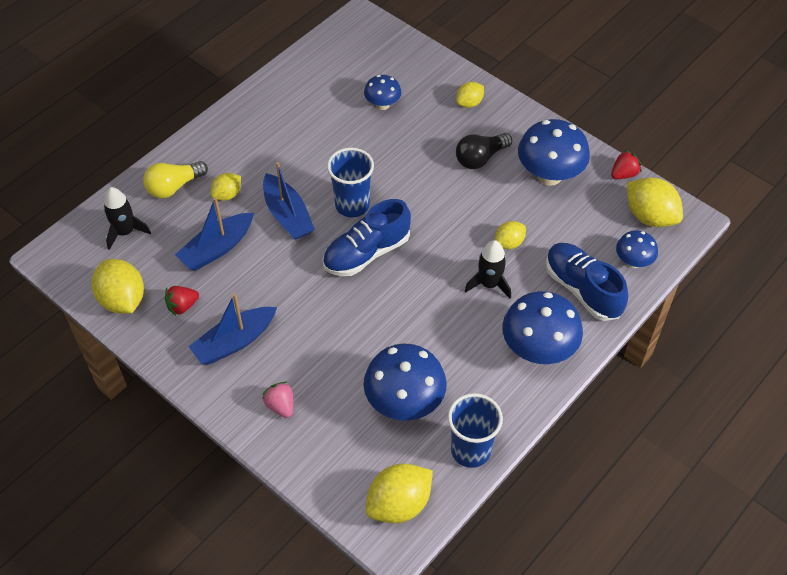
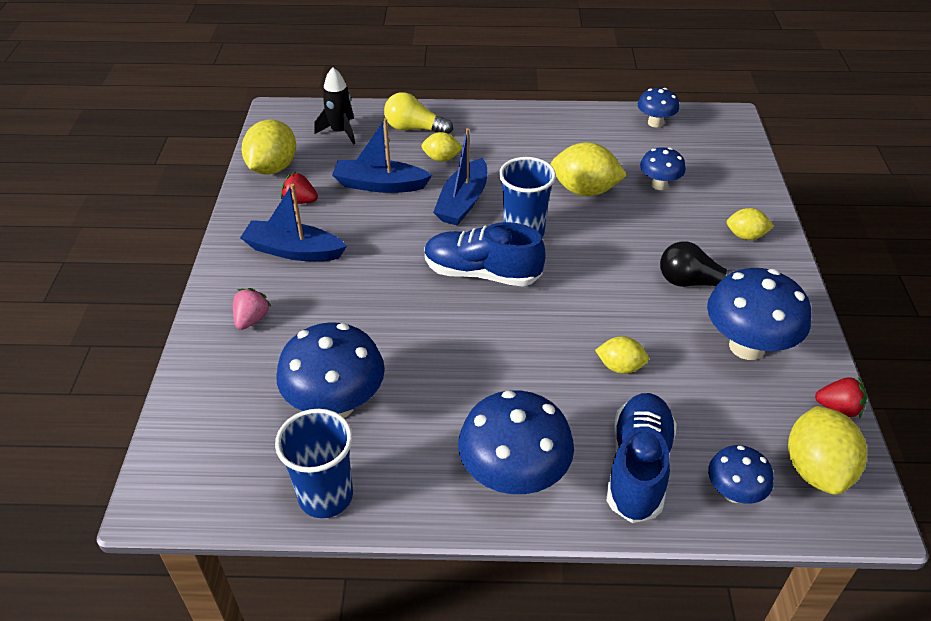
camera: 50 degrees right, 10 degrees down
(322, 57) = (655, 123): none -> blue mushroom
(399, 504) = (208, 475): yellow lemon -> yellow lemon (584, 190)
(489, 284) = (550, 382): black rocket -> none

